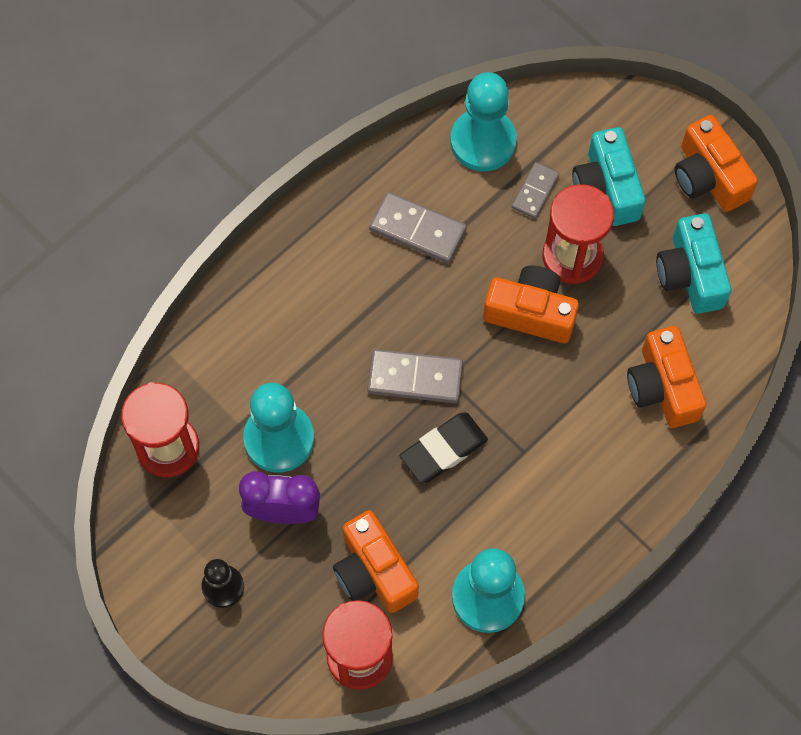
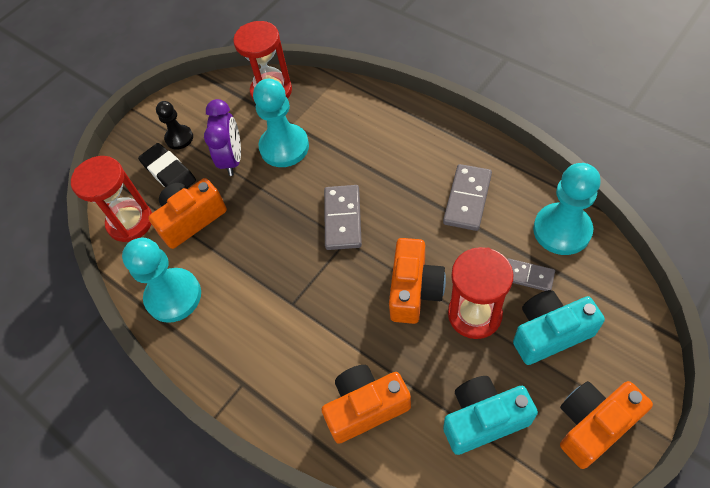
camera: 90 degrees right, 10 degrees down
(443, 450) = (287, 247): black eraser -> black eraser (168, 172)

